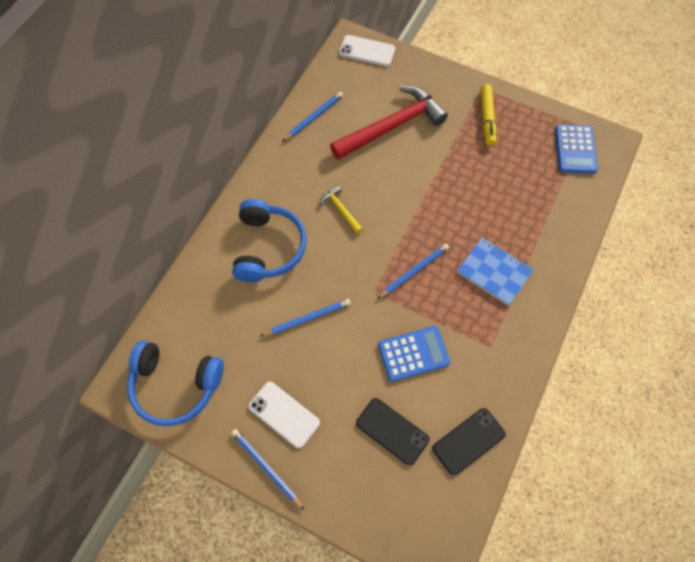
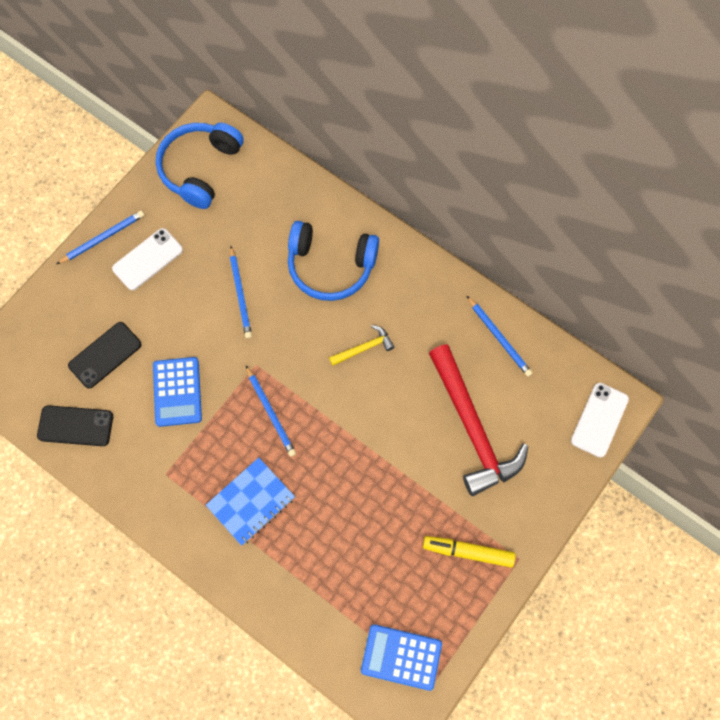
camera: 100 degrees right, 5 degrees up
(468, 441) = (75, 426): black phone -> black phone turned 60 degrees counterclockwise

